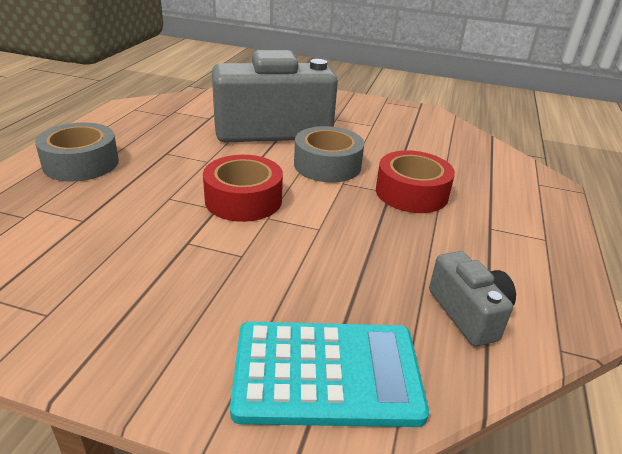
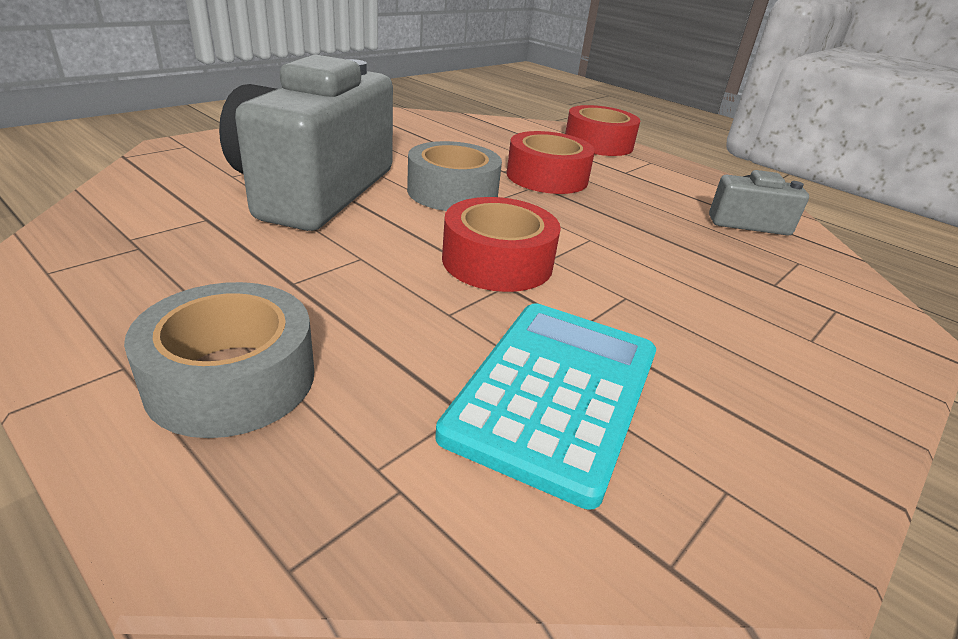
camera: 65 degrees left, 0 degrees up
(327, 374) = (829, 306): turquoise calculator -> turquoise calculator (555, 393)
(540, 204) = (598, 143): none -> red tape

